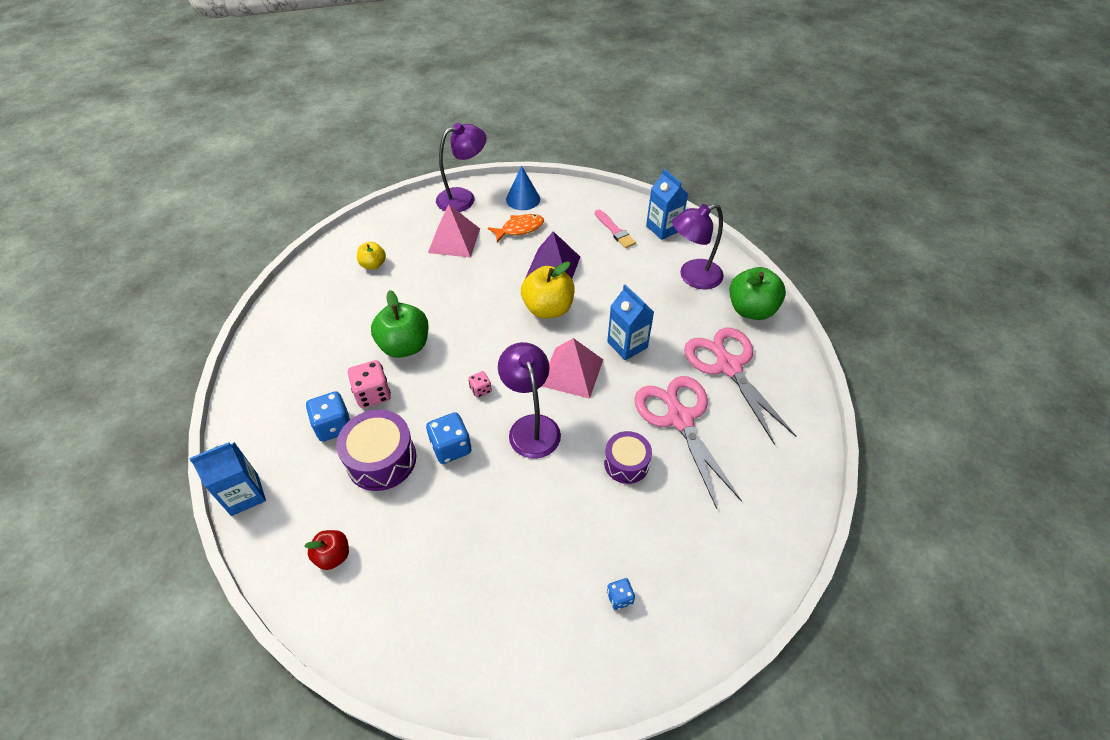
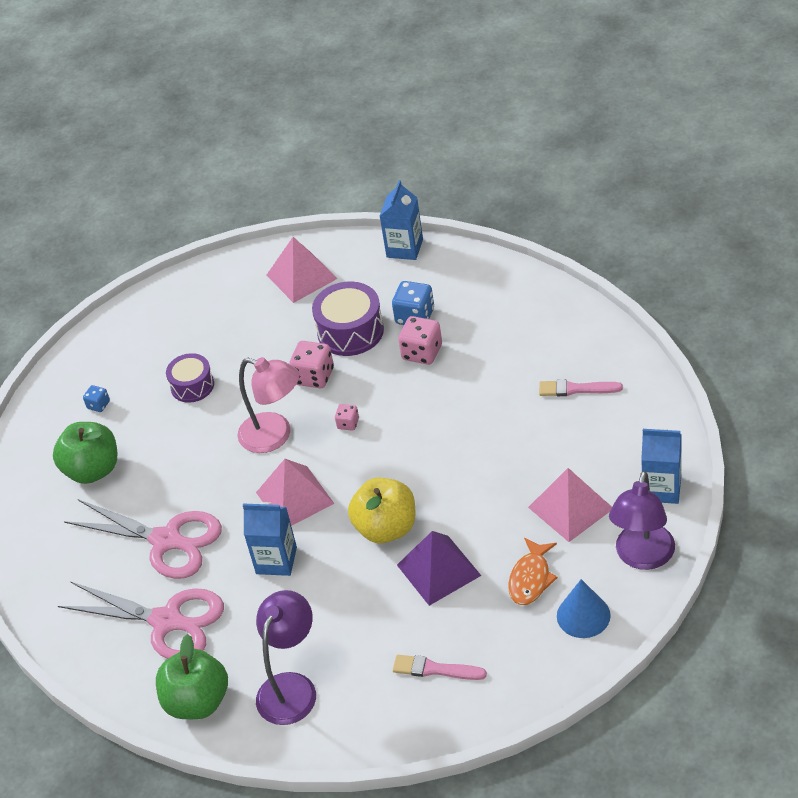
camera: 140 degrees right, 5 degrees down
(333, 556) = (301, 276): red apple -> pink pyramid
(350, 289) = (576, 389): none -> pink brush
(373, 264) = (597, 422): yellow apple -> none
(405, 346) = (455, 396): green apple -> green apple (93, 470)
(451, 447) = (314, 376): blue dice -> pink dice
(531, 427) = (275, 436): purple lamp -> pink lamp
(626, 463) = (175, 475): purple drum -> purple drum (192, 386)
(663, 228) = (389, 722): blue carton -> blue carton (661, 489)

